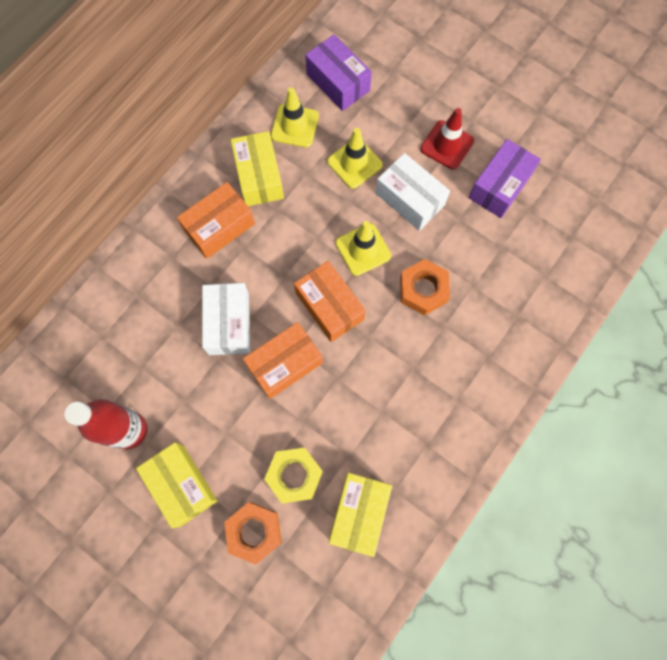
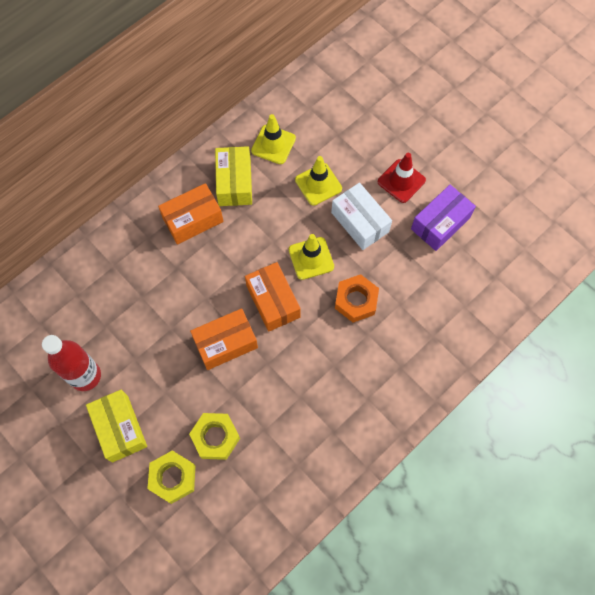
camera: 10 degrees right, 5 degrees down
(229, 324) = (185, 302): white box -> none
(254, 532) = (173, 478): orange nut -> yellow nut
(338, 82) = (317, 113): purple box -> none
(359, 513) = (264, 478): yellow box -> none

